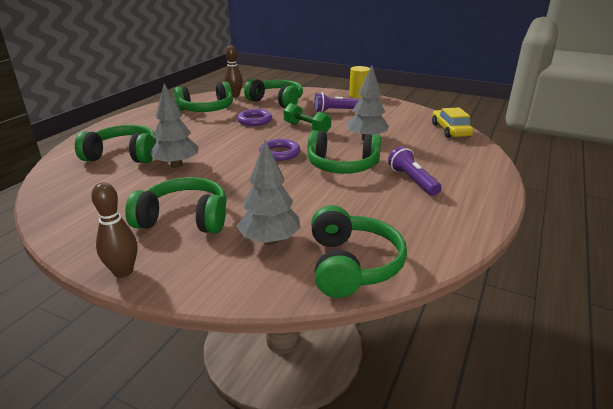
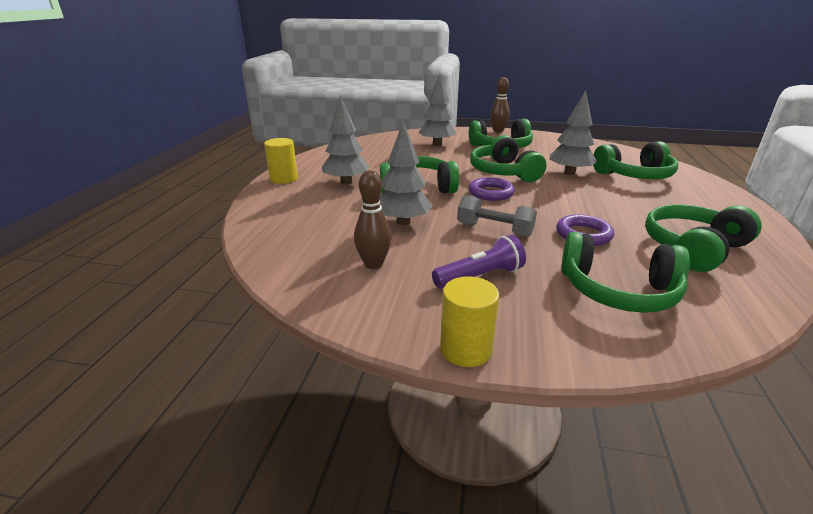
camera: 165 degrees right, 0 degrees up
(234, 96) = (728, 298): brown bowling pin -> brown bowling pin (373, 264)
(306, 128) = (494, 230): green dumbbell -> grey dumbbell
(352, 265) = (384, 141): green headphones -> green headphones (503, 172)
(412, 181) = (346, 182): purple flashlight -> grey tree
(450, 130) = (278, 253): yellow car -> none
(485, 194) = (284, 179): none -> yellow cylinder

